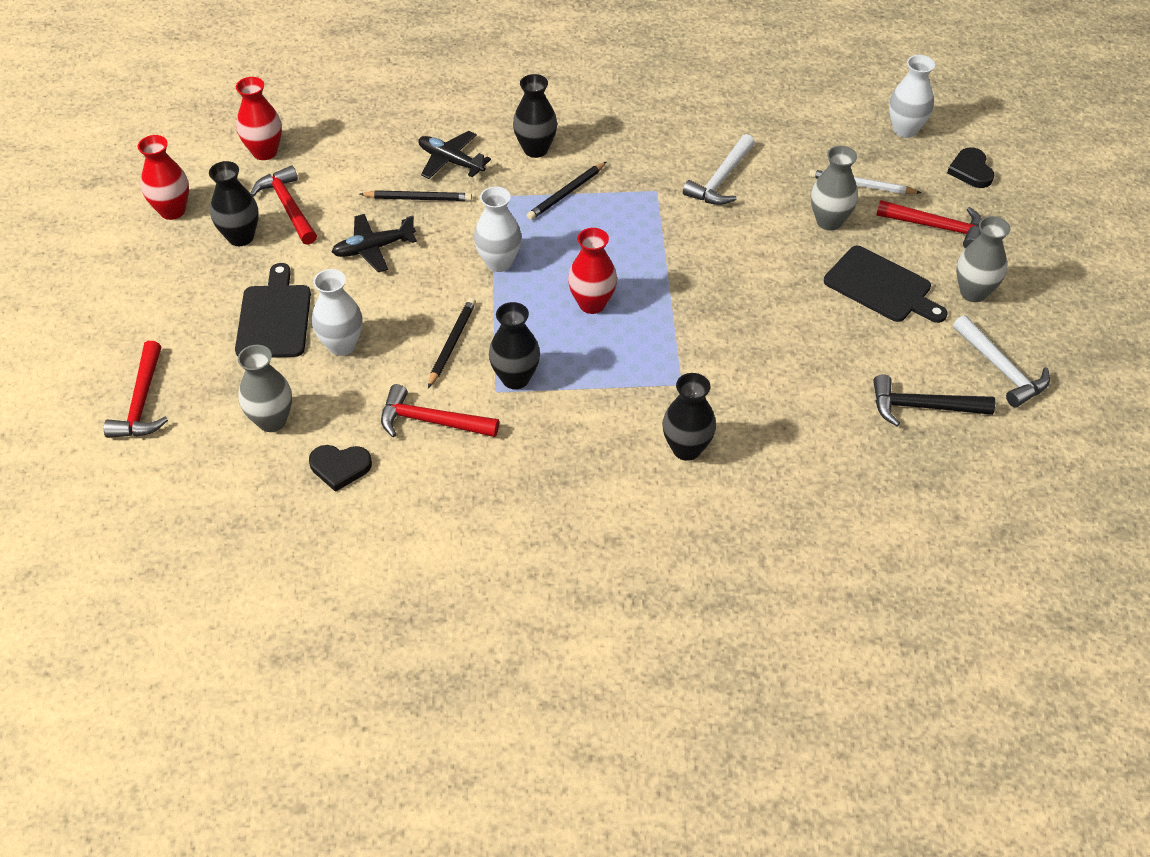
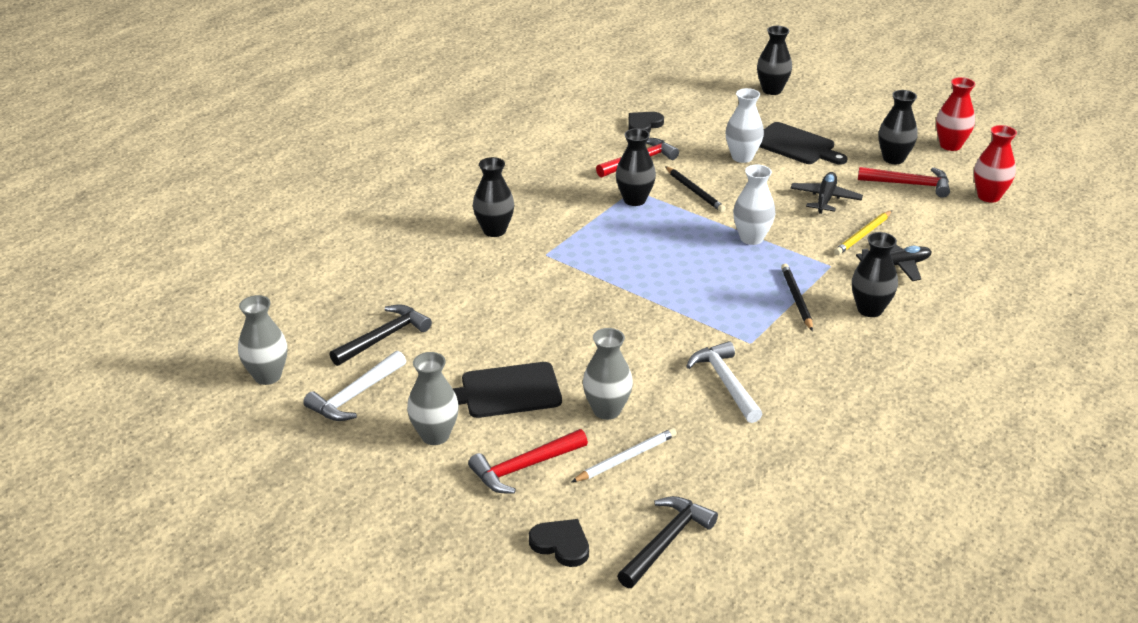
camera: 130 degrees right, 15 degrees down
(142, 402) = (772, 90): red hammer -> black vase
(272, 421) = (707, 118): grey vase -> grey vase (267, 376)
(418, 198) = (863, 235): black pencil -> yellow pencil
(592, 304) = (662, 255): red vase -> none
(905, 130) = (666, 541): white vase -> black hammer
(1001, 369) = (355, 395): white hammer -> white hammer turned 60 degrees counterclockwise

